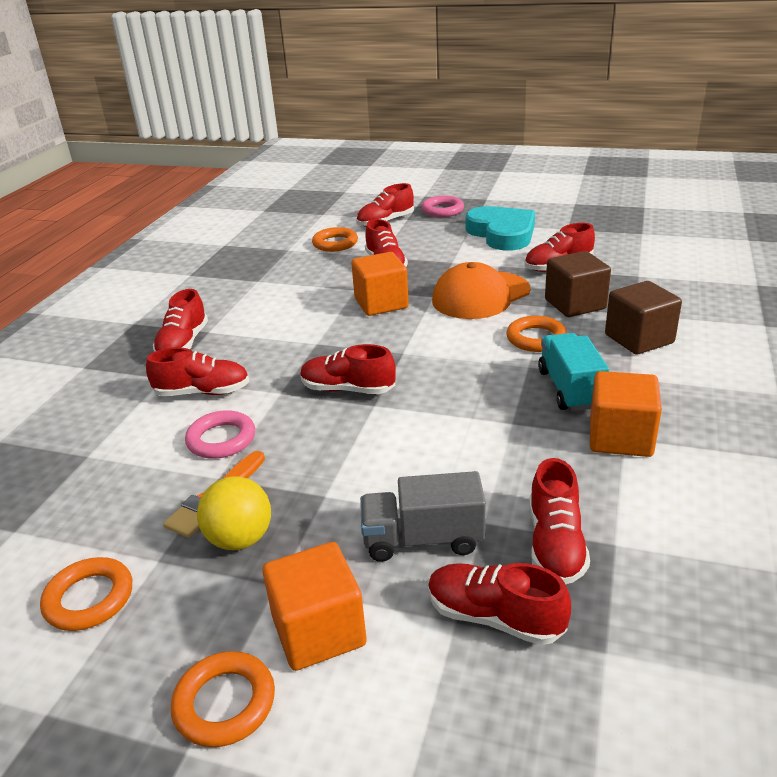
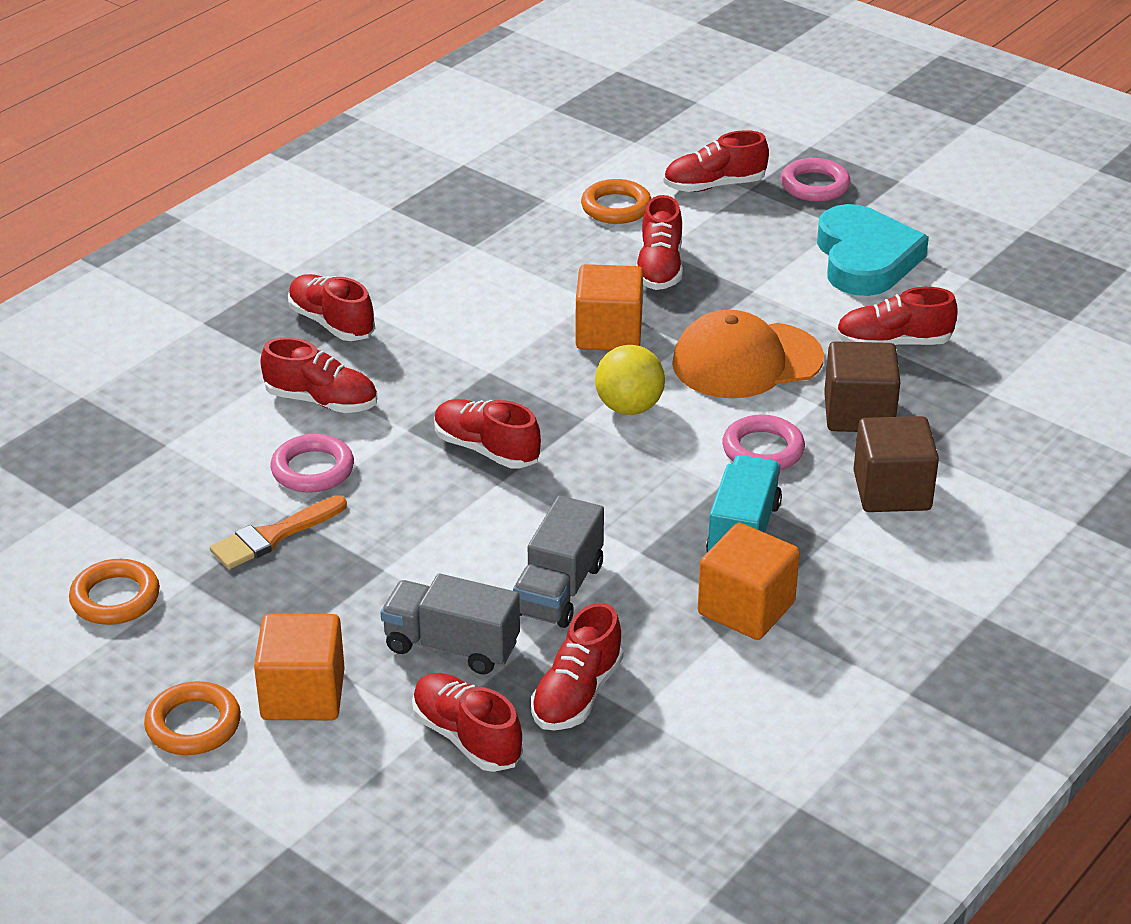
camera: 20 degrees right, 5 degrees up
(183, 344) = (331, 323): red shoe -> red shoe turned 105 degrees clockwise
(240, 539) = (277, 587): yellow ball -> yellow ball (629, 407)
(474, 467) = (559, 590): none -> grey truck
(536, 338) = (763, 450): orange ring -> pink ring

